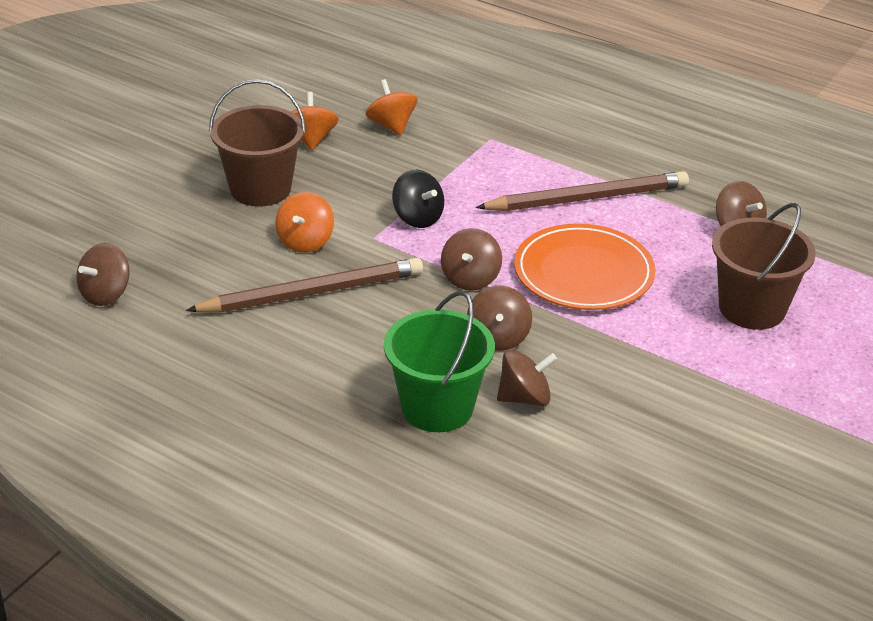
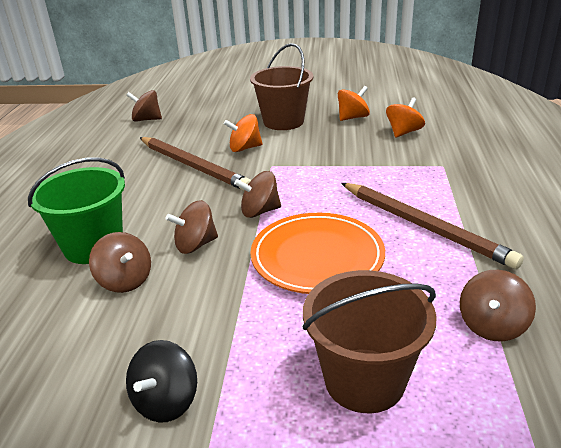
camera: 65 degrees right, 5 degrees down
(418, 218) = (311, 171): black spinning top -> black spinning top (166, 401)

